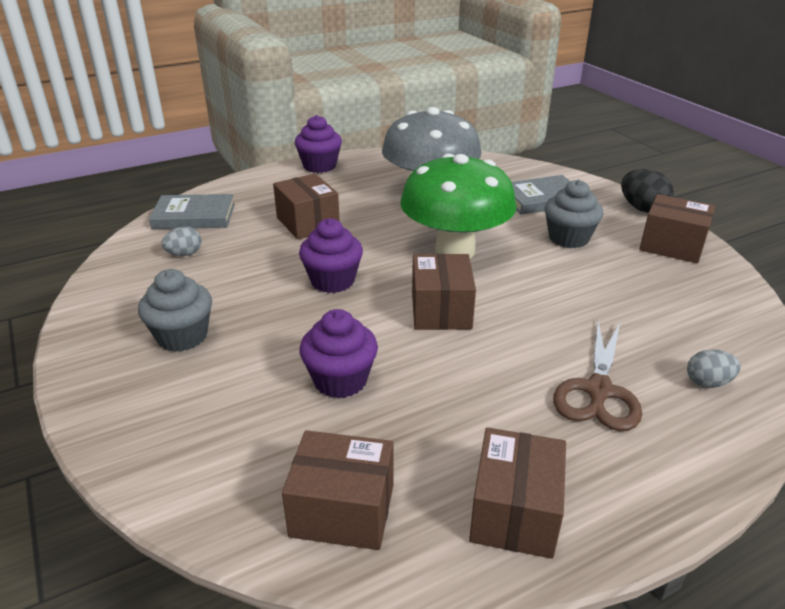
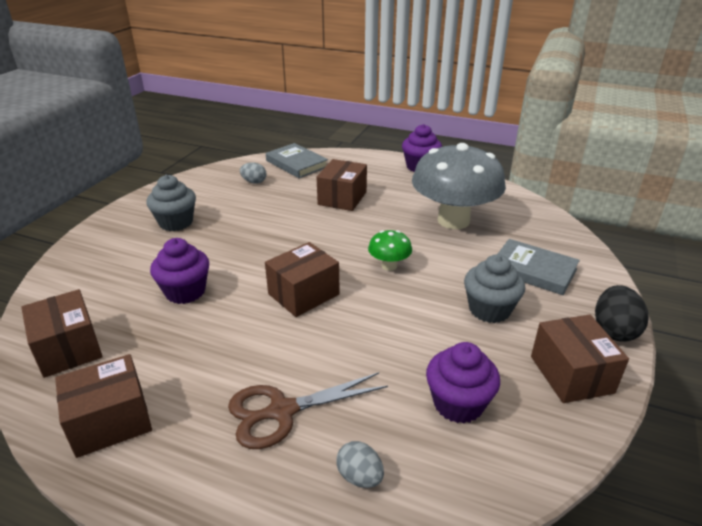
camera: 50 degrees right, 0 degrees up
(332, 281) = (287, 238): purple cupcake -> purple cupcake (458, 404)
(455, 251) = (389, 266): green mushroom -> green mushroom, size x0.43

